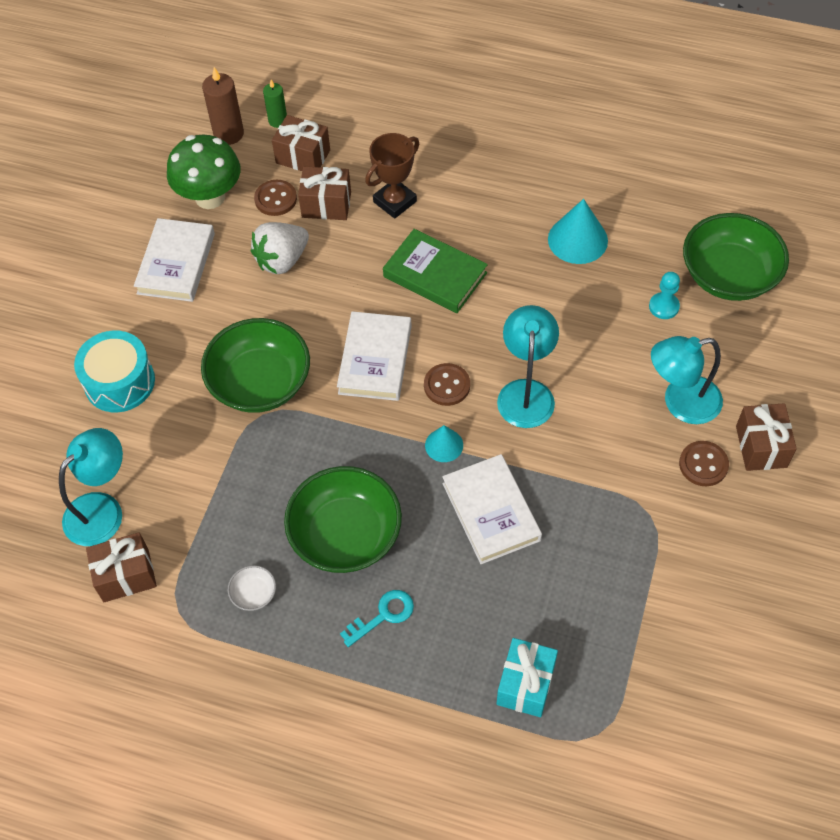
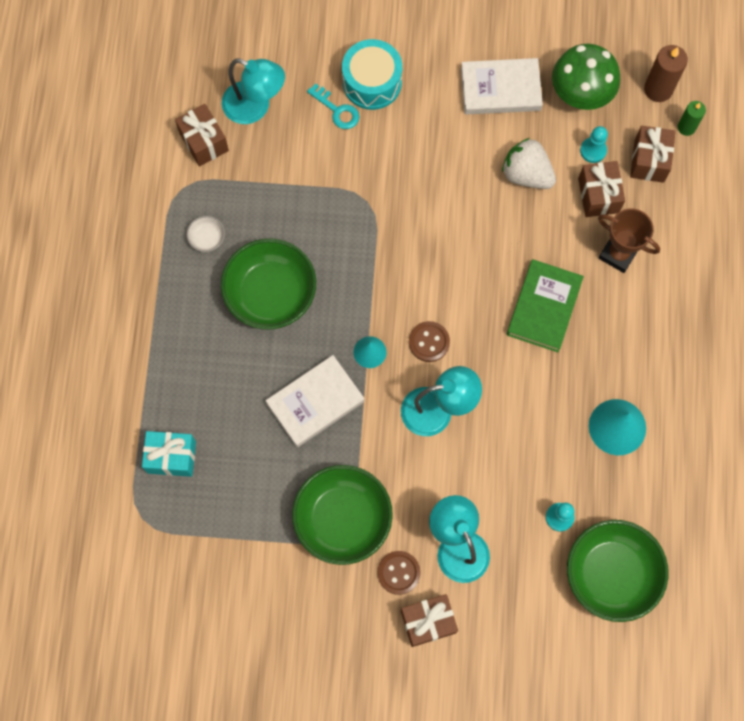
camera: 75 degrees right, 15 degrees up
(260, 383) = (396, 191): green bowl -> green bowl (343, 519)
(275, 199) = (593, 150): brown button -> turquoise pawn
(375, 359) = (441, 277): white book -> none
(383, 615) = (208, 338): turquoise key -> turquoise key (337, 110)

